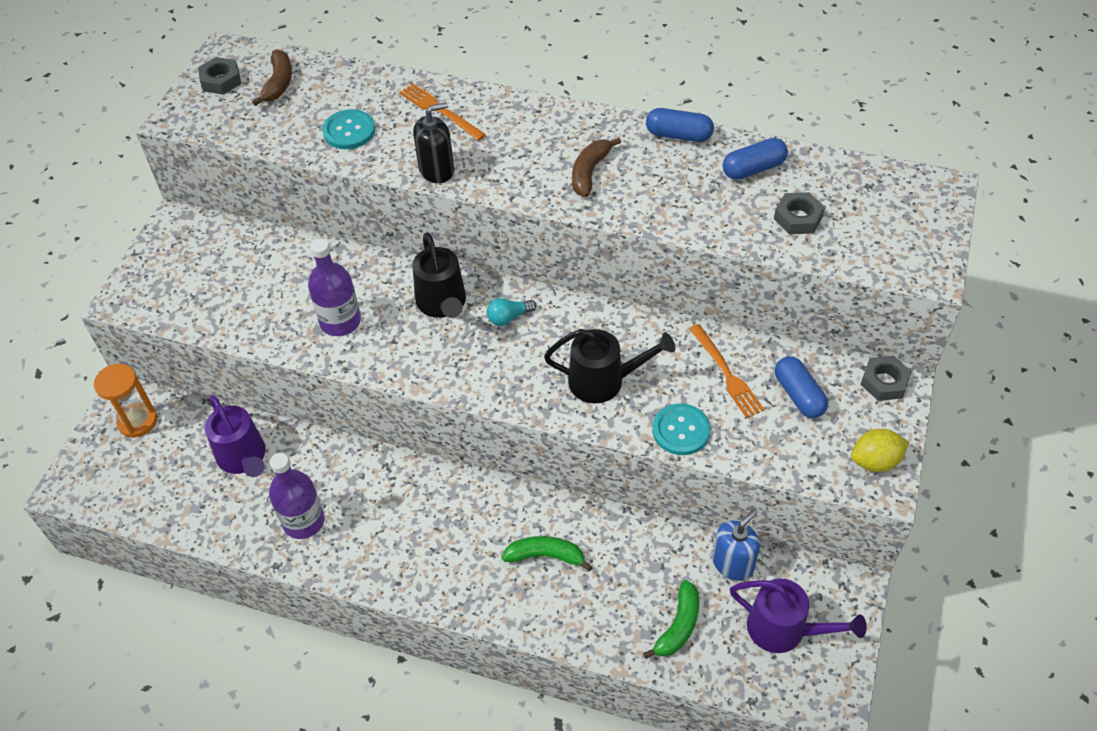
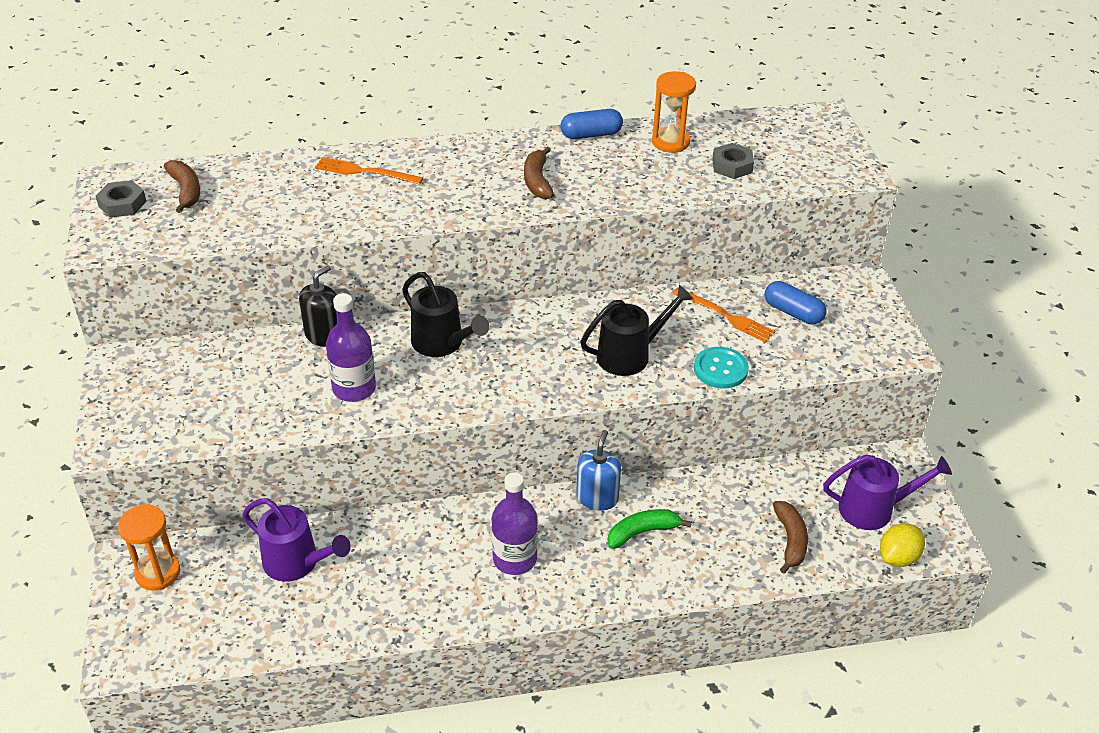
camera: 30 degrees left, 10 degrees down
(303, 521) = (397, 592): purple bottle -> purple bottle (514, 559)
(349, 131) = (289, 210): turquoise button -> none
(436, 170) = (398, 216): black soap dispenser -> black soap dispenser (324, 335)
(509, 317) = (511, 335): turquoise light bulb -> none
(678, 626) = (790, 540): green banana -> brown banana
(732, 563) = (800, 477): blue soap dispenser -> blue soap dispenser (597, 498)
(753, 169) = (670, 142): blue capsule -> orange hourglass
(875, 461) = (884, 338): yellow lemon -> yellow lemon (898, 557)
(884, 382) = (849, 282): grey nut -> none

